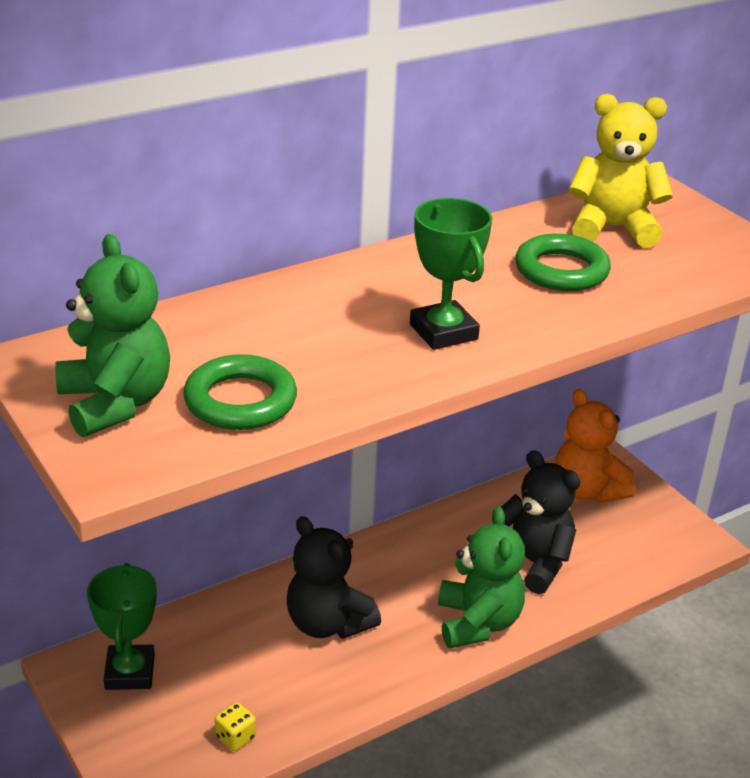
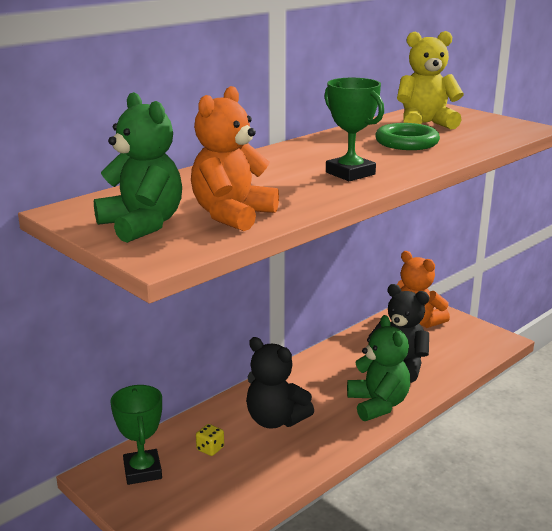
camera: 10 degrees left, 10 degrees down
(235, 737) = (235, 499): yellow dice -> yellow dice (210, 449)
(240, 401) = (232, 215): green ring -> orange teddy bear

